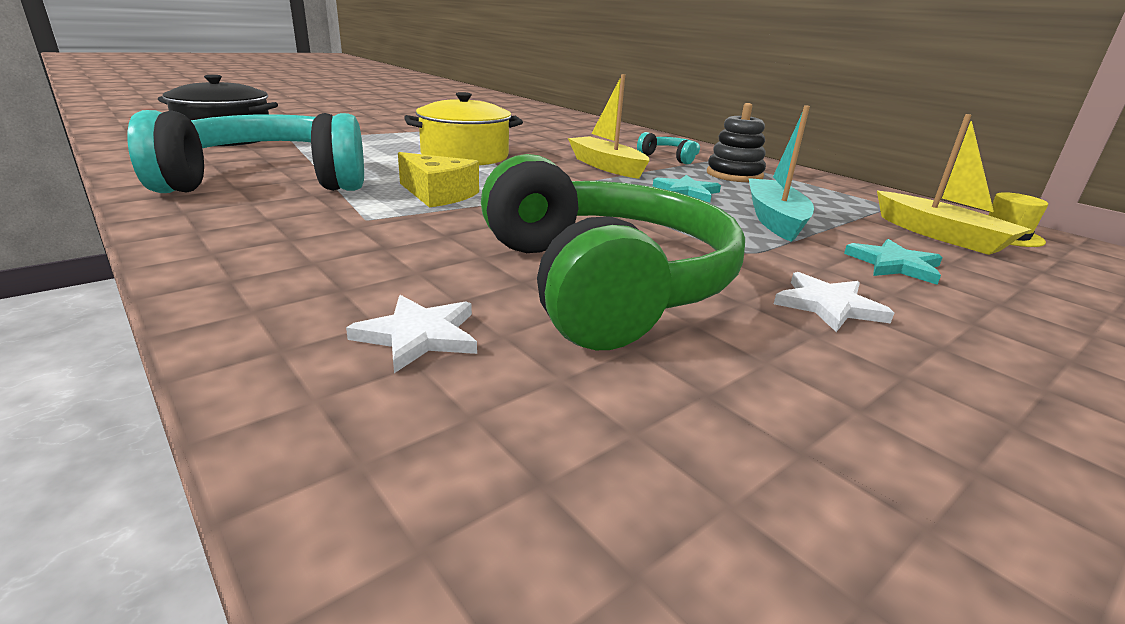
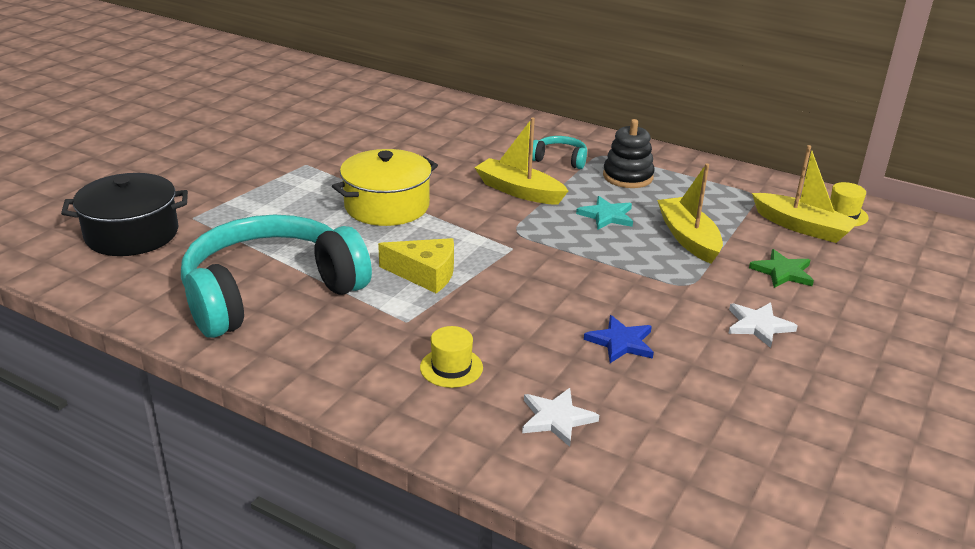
camera: 20 degrees left, 5 degrees up
(356, 260) = (451, 367): none -> yellow hat
(603, 282) = (621, 342): green headphones -> blue star
(774, 220) = (688, 238): turquoise boat -> yellow boat
(894, 265) = (783, 272): turquoise star -> green star

